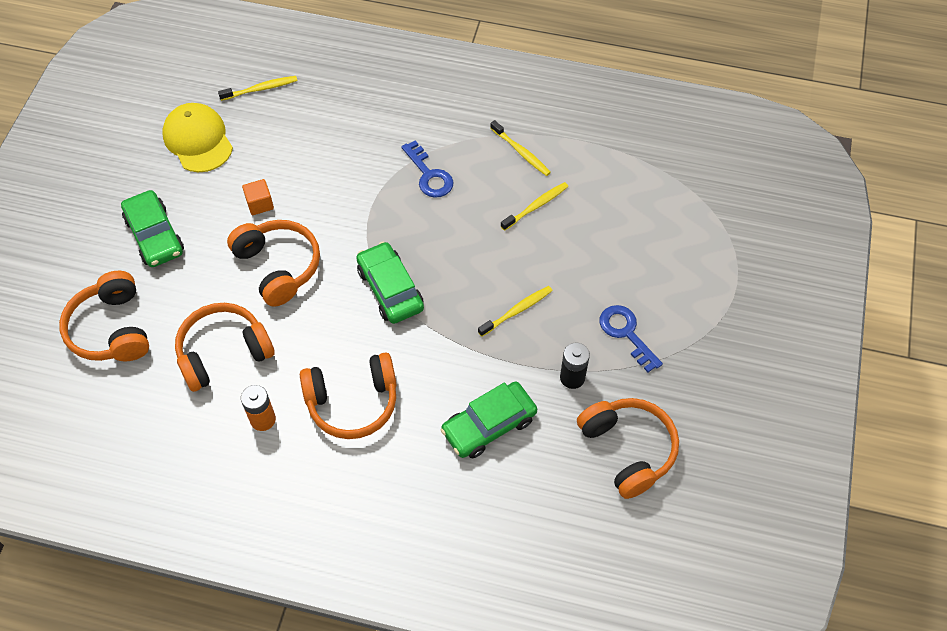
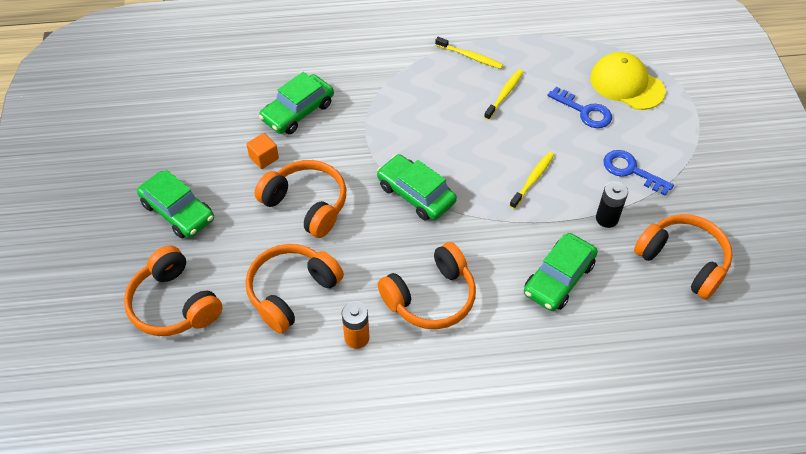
camera: 20 degrees left, 5 degrees down
(198, 140) = (181, 121): yellow cap -> yellow cap (626, 84)
(261, 89) = (219, 65): yellow toothbrush -> none
(315, 163) = (298, 111): none -> green car
(429, 175) = (402, 94): blue key -> blue key (584, 111)

